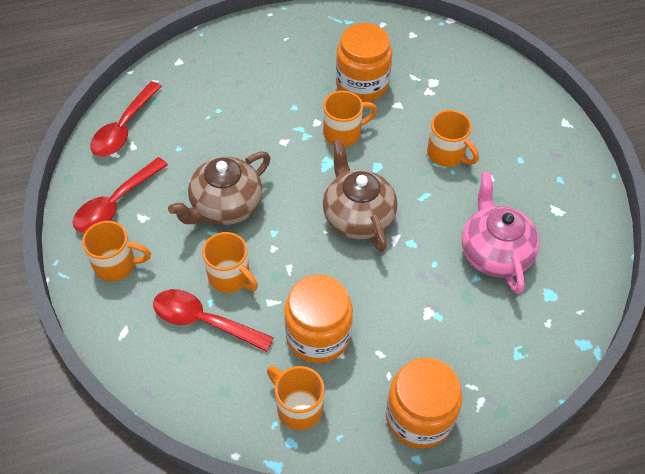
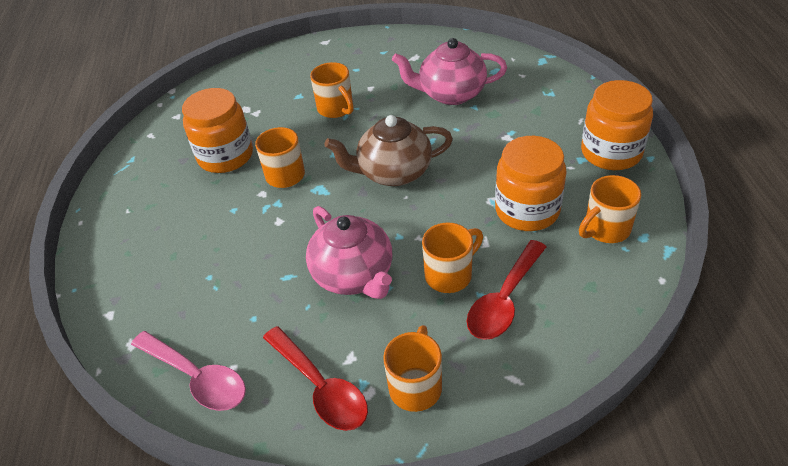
camera: 75 degrees left, 10 degrees down
(124, 128) = (197, 378): red spoon -> pink spoon
(225, 206) = (354, 275): brown teapot -> pink teapot
(447, 154) = (336, 109): orange mug -> orange mug turned 90 degrees clockwise

